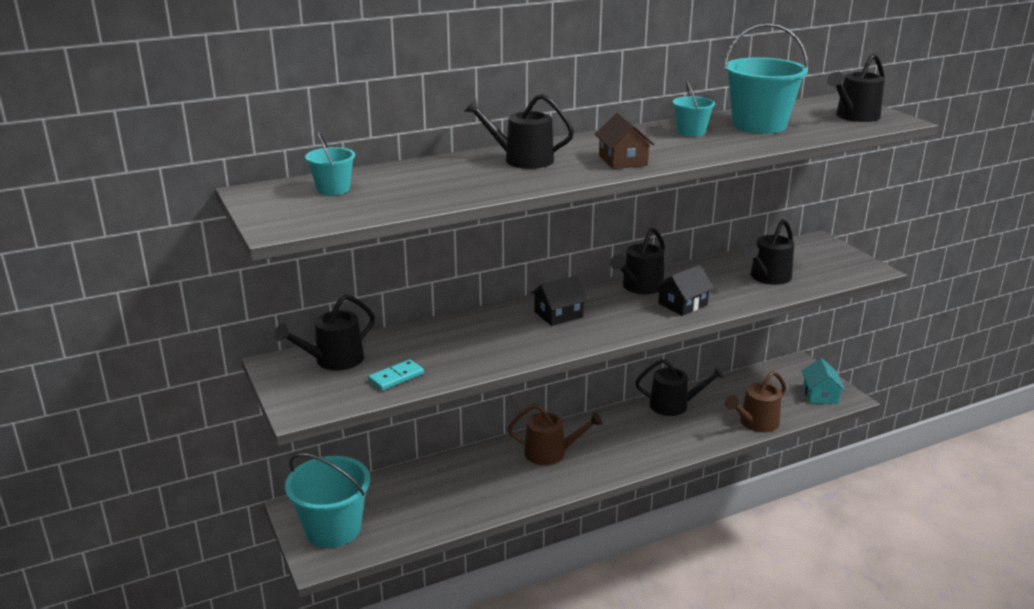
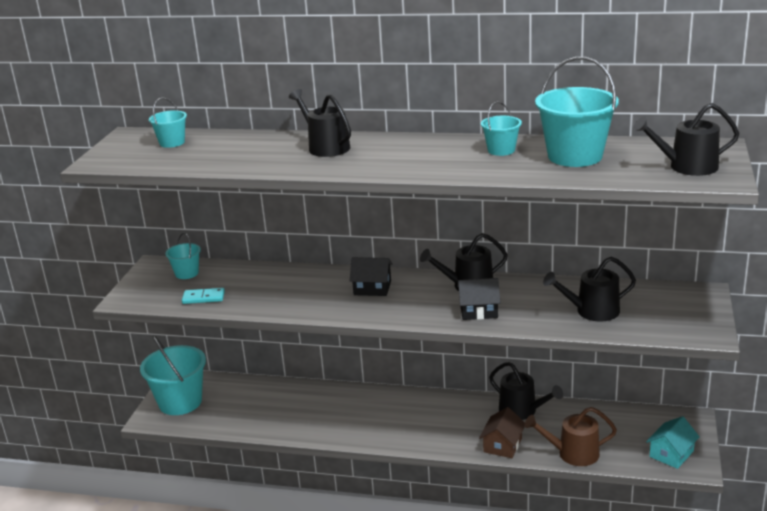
camera: 40 degrees right, 0 degrees up
(334, 360) = (187, 273): black watering can -> turquoise bucket
(550, 453) = (376, 409): brown watering can -> none
(623, 160) = (392, 164): brown house -> brown house (502, 445)

